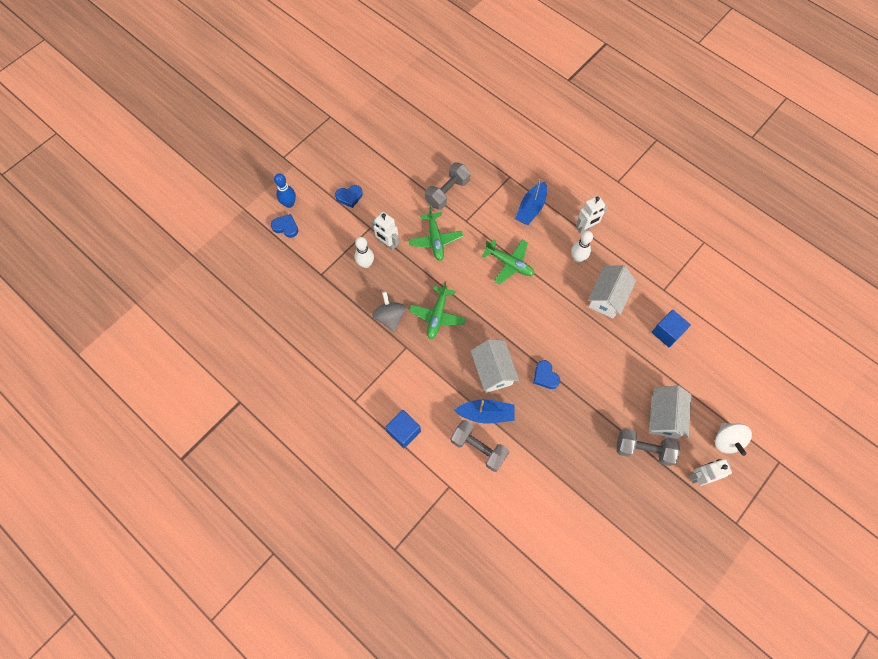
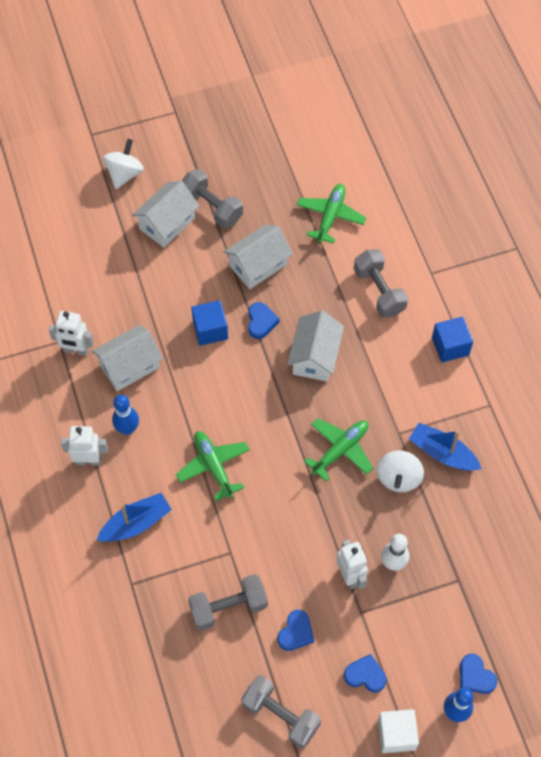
camera: 150 degrees left, 5 degrees down
(317, 177) = (396, 734): none -> white cube
(385, 156) = (280, 715): none -> grey dumbbell
(390, 317) = (398, 478): grey spinning top -> white spinning top
(401, 198) = (296, 632): none -> blue heart
(435, 240) = (285, 547): green plane -> green plane (330, 216)
(486, 414) = (350, 318): blue boat -> blue boat (442, 453)
(577, 258) = (127, 429): white bowling pin -> blue bowling pin
(577, 420) = (258, 265): none -> white house
(667, 332) = (95, 296): blue cube -> blue cube (210, 330)
(699, 476) = (176, 160): white robot -> white robot (76, 350)

